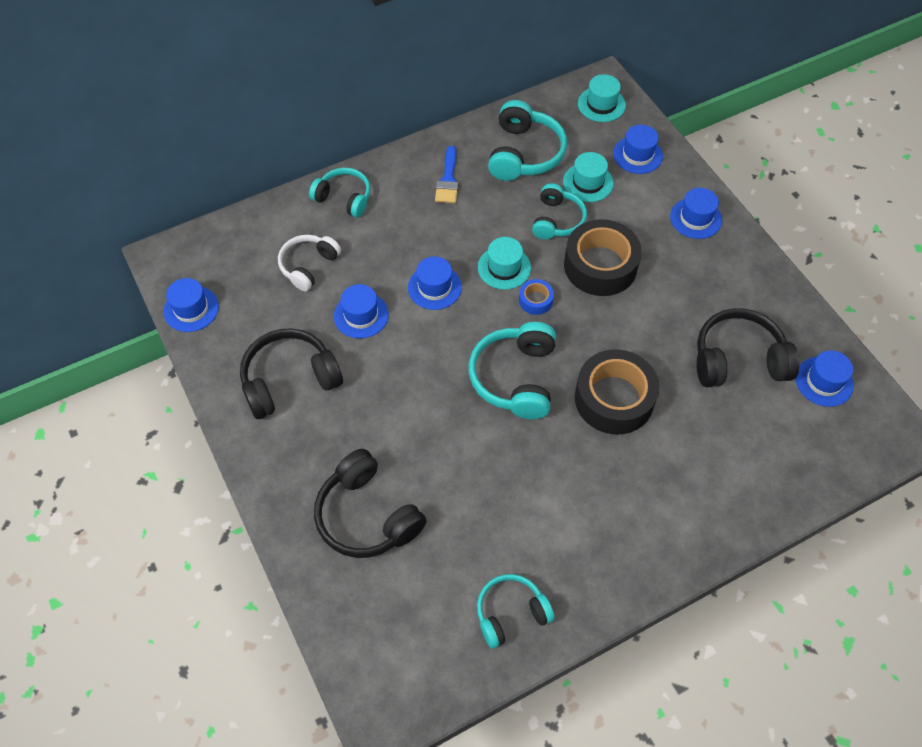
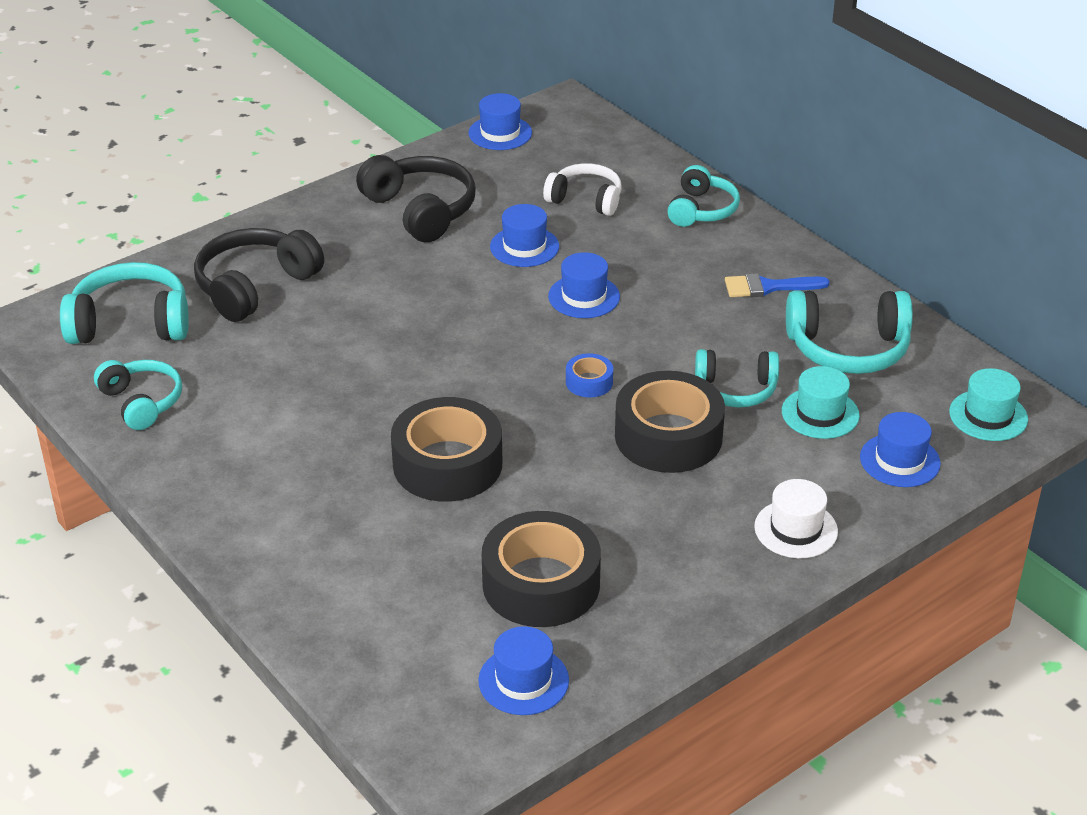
camera: 80 degrees right, 20 degrees down
(504, 267) = (635, 350): turquoise hat -> none
(515, 378) = (461, 376): turquoise headphones -> turquoise headphones (130, 323)
(695, 218) = (796, 529): blue hat -> white hat
(738, 359) = (541, 584): black headphones -> black tape

